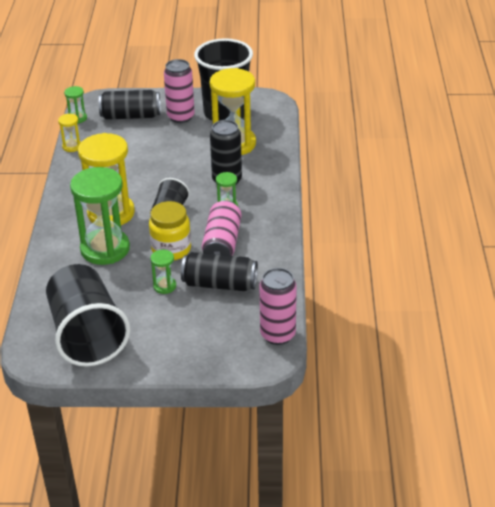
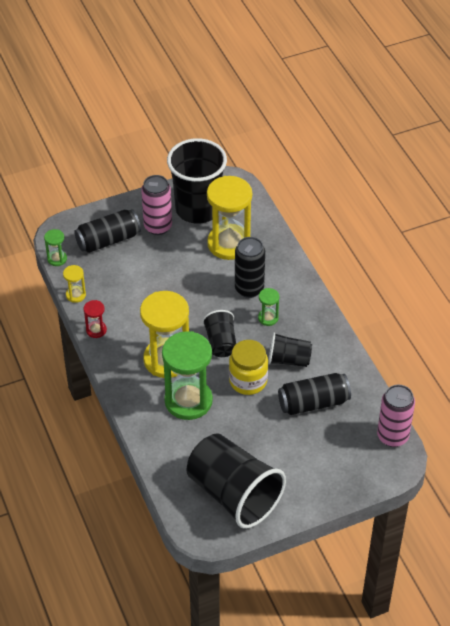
camera: 25 degrees left, 10 degrees up
(68, 175) = (96, 330): none -> red hourglass
(164, 286) = (267, 421): green hourglass -> none
(222, 243) = (288, 360): pink can -> black cup

